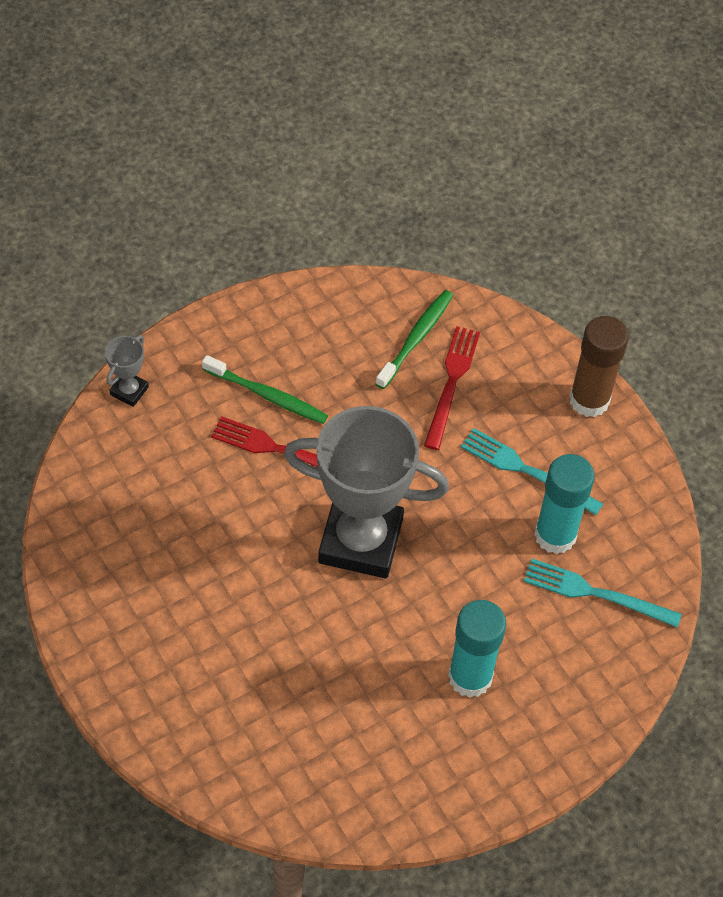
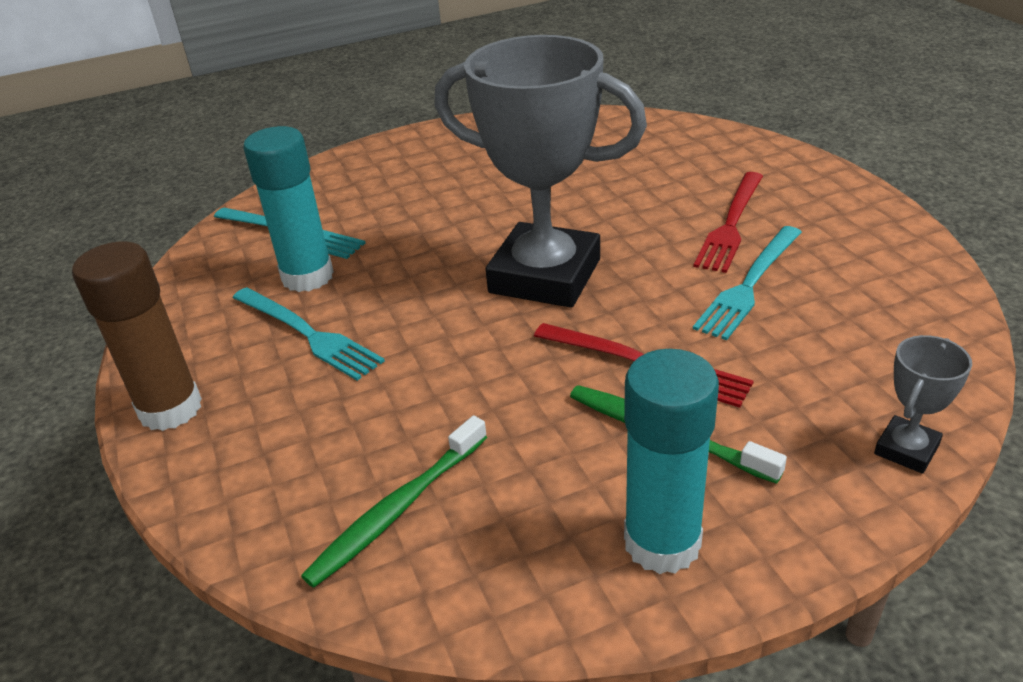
camera: 165 degrees left, 20 degrees down
(202, 535) = (749, 284): none -> turquoise fork
(451, 383) = (364, 439): red fork -> red fork (731, 224)
(470, 677) = (452, 184): turquoise glue stick -> turquoise glue stick (662, 542)

